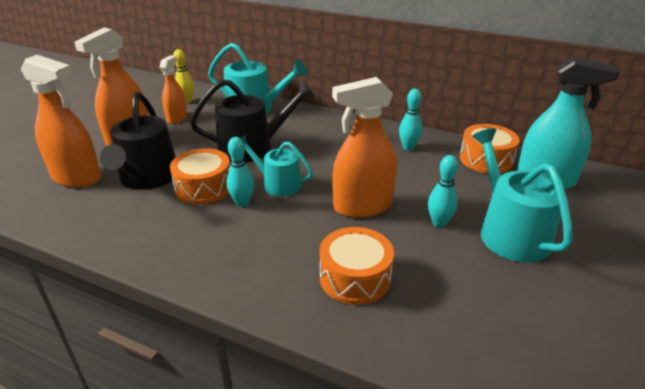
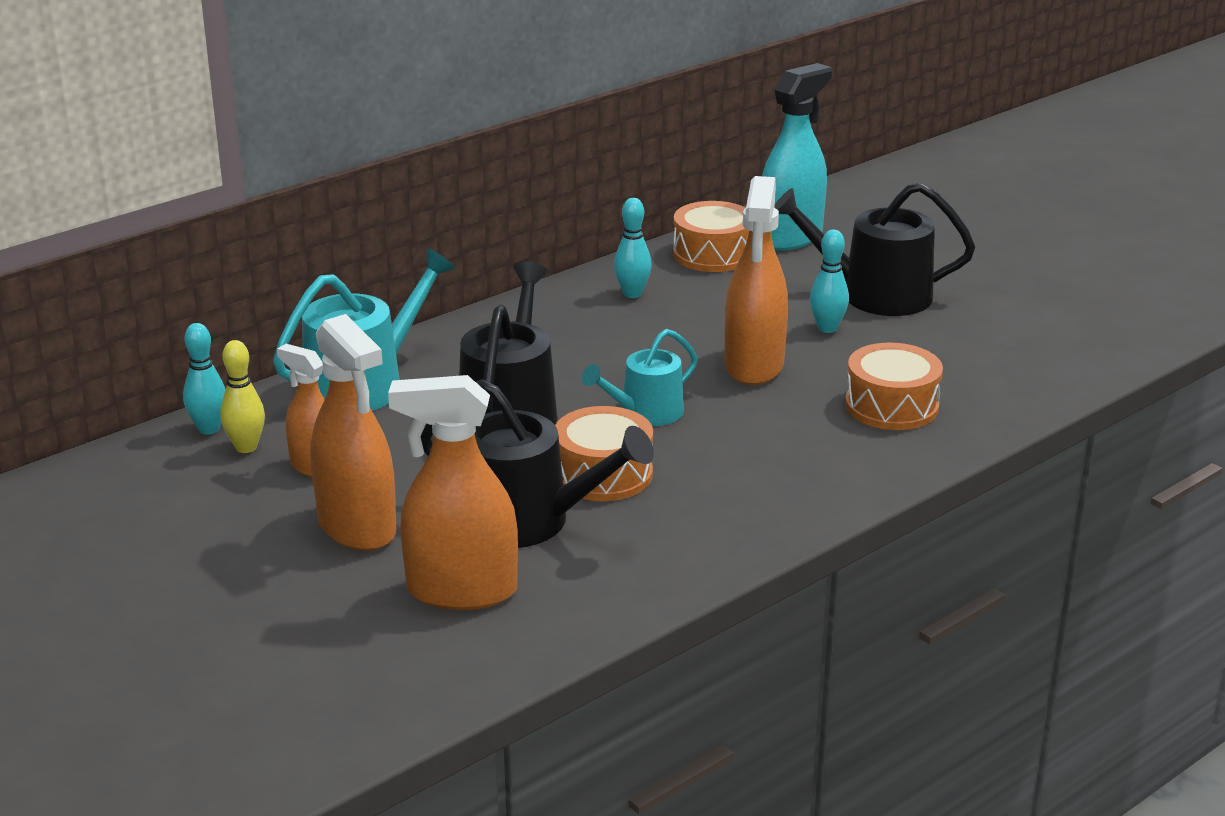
camera: 65 degrees left, 5 degrees down
(77, 177) = (461, 591): orange spray bottle -> orange spray bottle turned 135 degrees counterclockwise
(242, 202) = (673, 449): turquoise bowling pin -> turquoise bowling pin (209, 429)
(509, 232) = (874, 294): turquoise watering can -> black watering can

